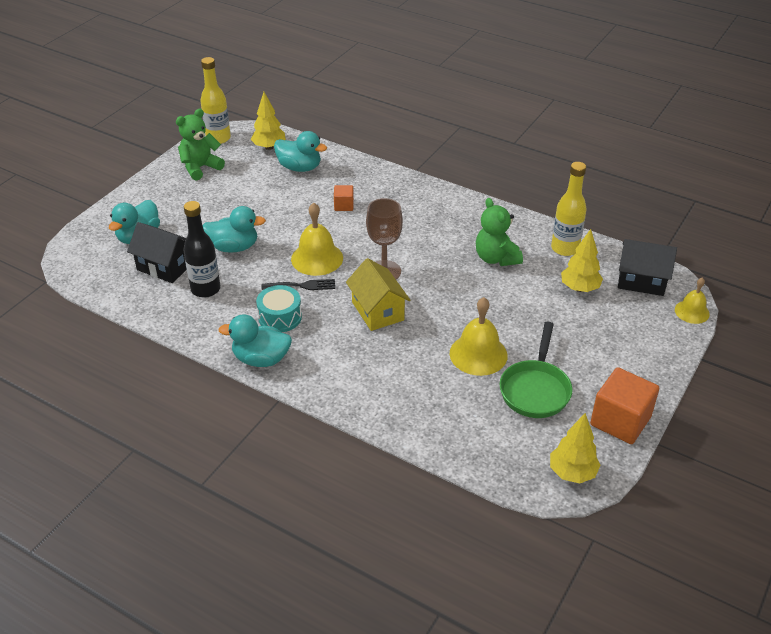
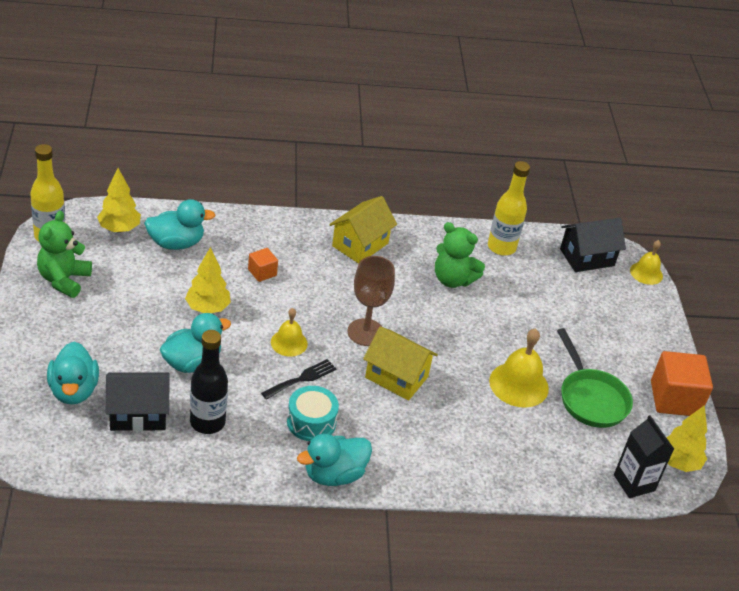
camera: 40 degrees left, 0 degrees up
(317, 258) = (289, 343): yellow bell -> yellow bell, size x0.62
(441, 210) = (360, 244): none -> yellow house
(511, 470) = (634, 483): none -> black carton
(579, 288) = (545, 284): yellow tree -> yellow tree (207, 308)

